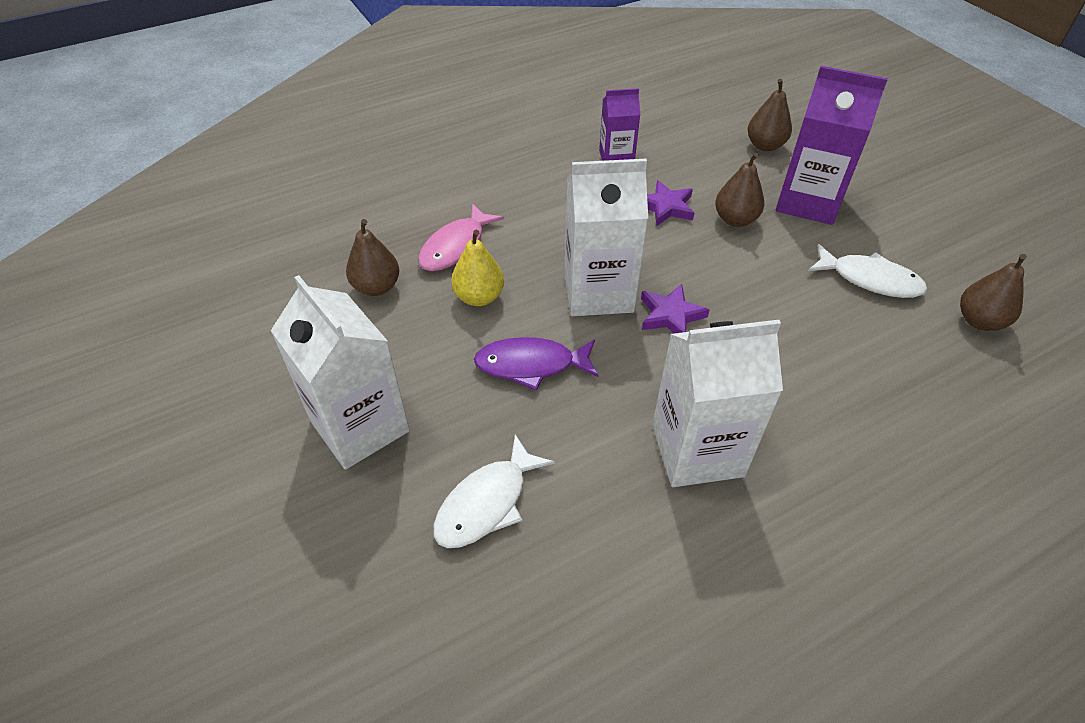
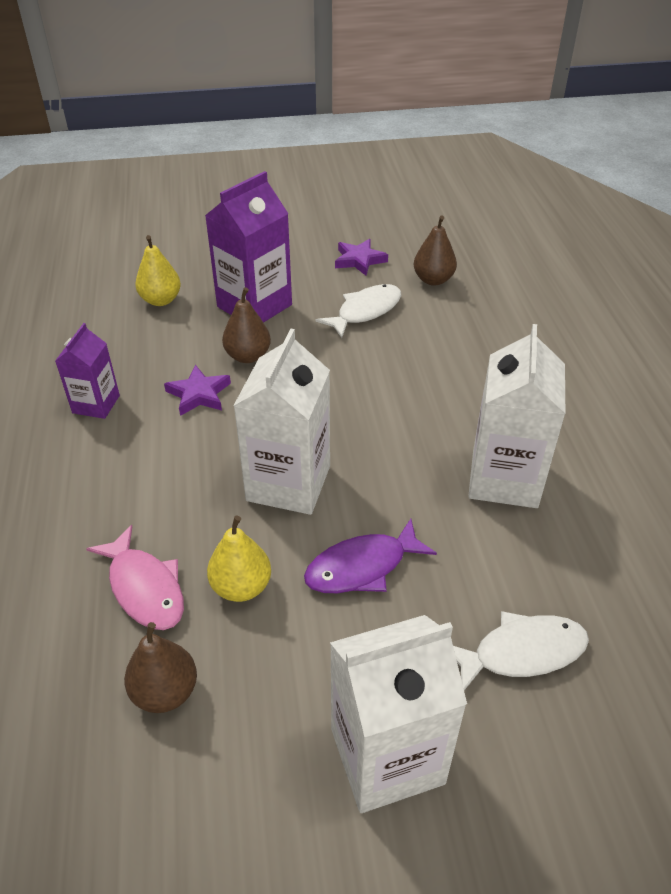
camera: 70 degrees left, 5 degrees down
(487, 503) = (522, 652): white fish -> white fish turned 75 degrees counterclockwise
(531, 365) = (362, 567): purple fish -> purple fish turned 45 degrees clockwise
(670, 315) = (346, 442): purple star -> purple star (359, 260)
(765, 145) = (161, 300): brown pear -> yellow pear

